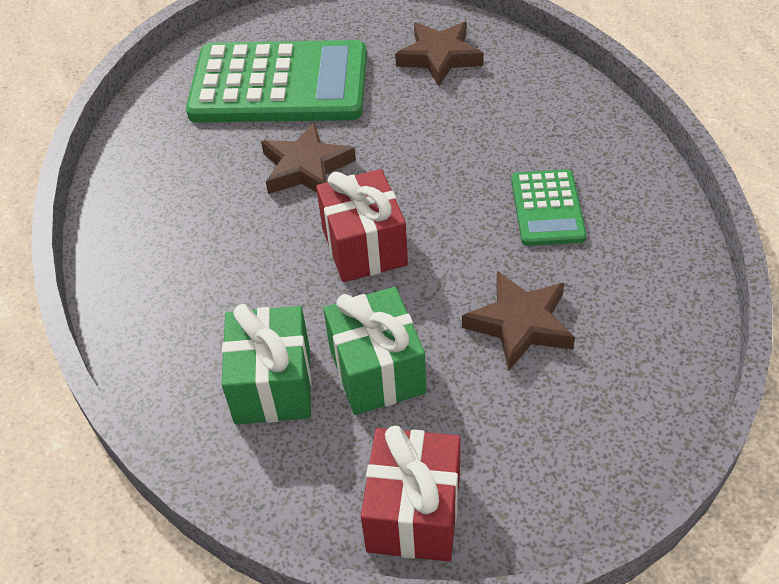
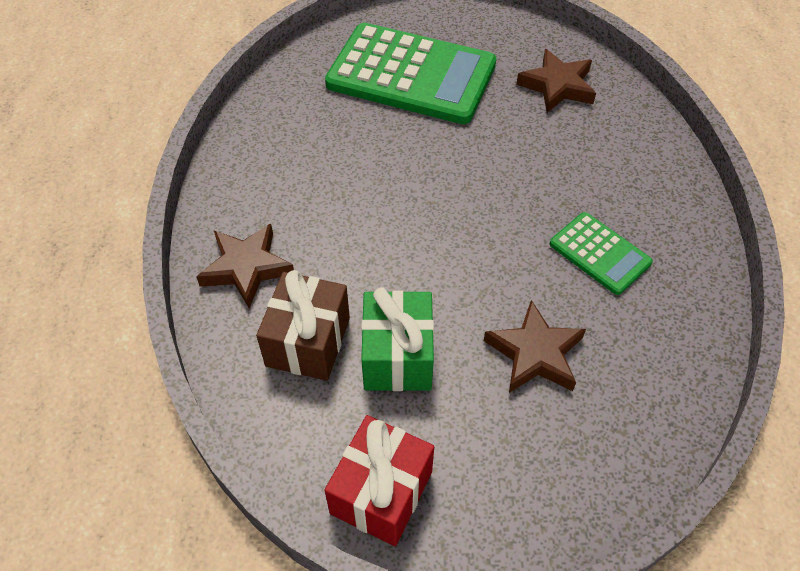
camera: 15 degrees right, 5 degrees up
(273, 385) = (308, 341): green gift -> brown gift
(306, 167) = (406, 156): brown star -> brown star (247, 268)
(364, 246) = (428, 242): red gift -> none
(547, 208) = (599, 253): green calculator -> green calculator turned 60 degrees counterclockwise

